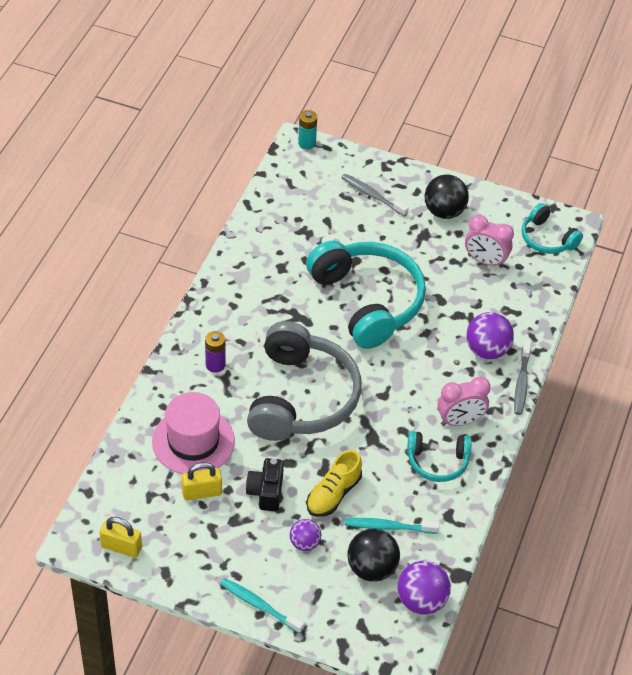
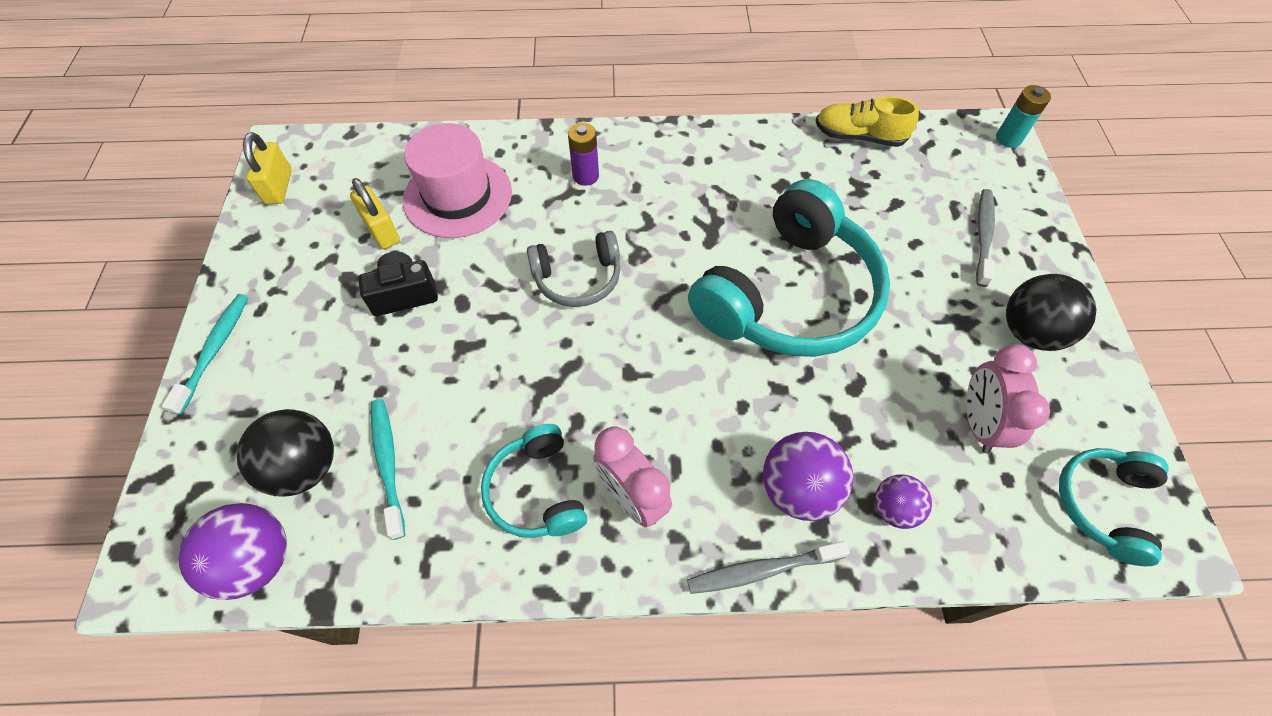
camera: 70 degrees right, 10 degrees up
(301, 397) = (578, 278): grey headphones -> grey headphones, size x0.51
(305, 543) = (330, 367): purple ball -> purple ball (893, 509)
(333, 494) = (425, 372): yellow shoe -> yellow shoe (858, 136)

